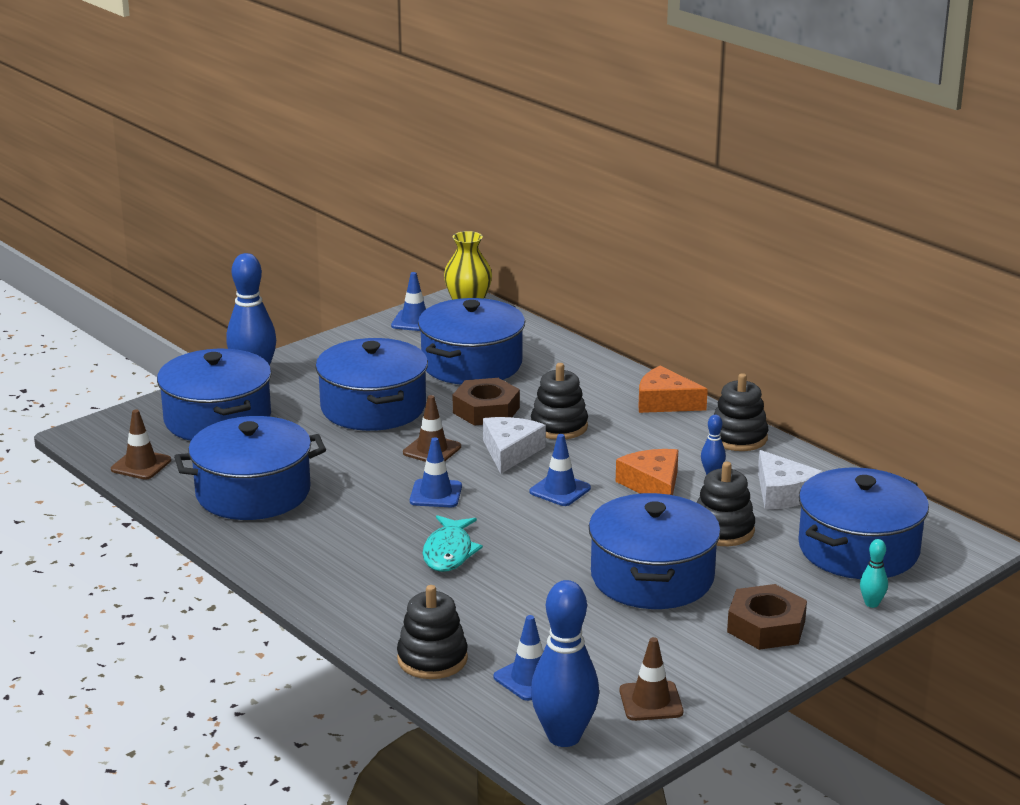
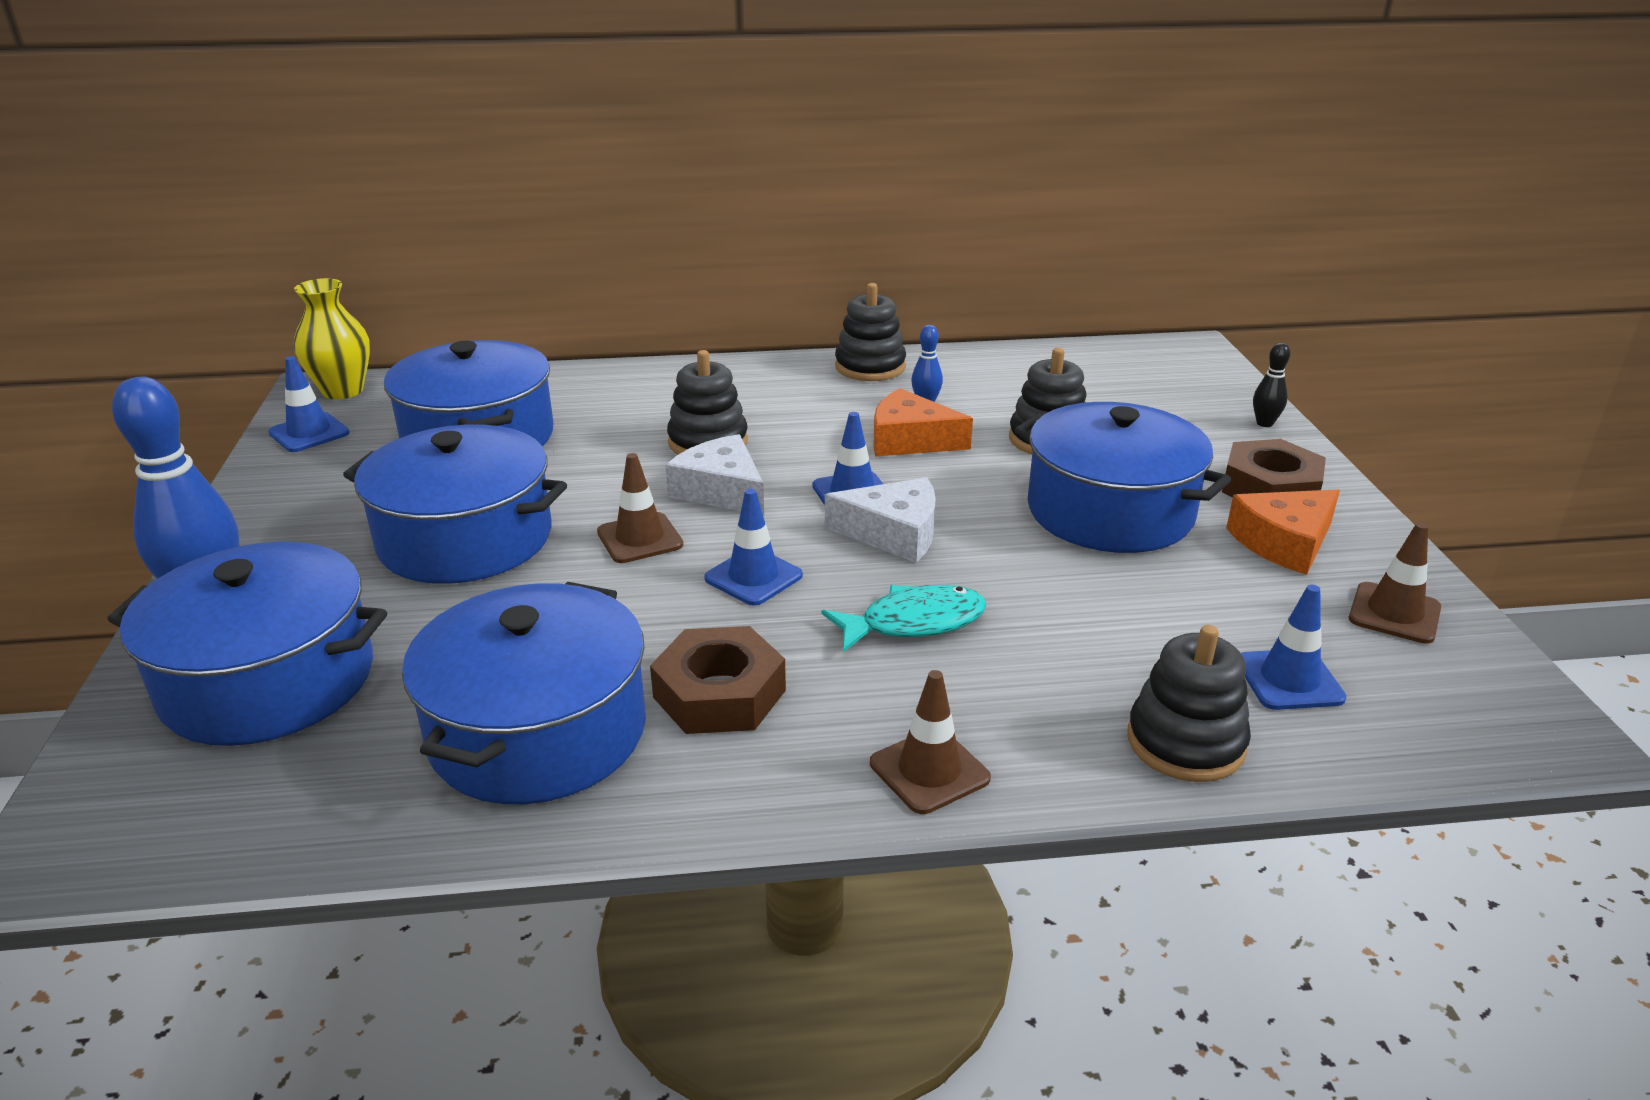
camera: 55 degrees left, 5 degrees up
(141, 465) = (272, 825): brown traffic cone -> brown traffic cone (929, 771)
(449, 552) = (914, 623): turquoise fish -> turquoise fish turned 60 degrees counterclockwise
(486, 410) = (601, 469): brown nut -> brown nut (719, 694)
(564, 736) = (1451, 707): blue bowling pin -> none
(665, 402) = (745, 373): orange cheese -> orange cheese (1284, 542)
(783, 493) = (1007, 386): white cheese -> white cheese (893, 533)
(858, 549) = (1153, 393): blue pot -> none
(871, 603) = (1264, 423): turquoise bowling pin -> black bowling pin

